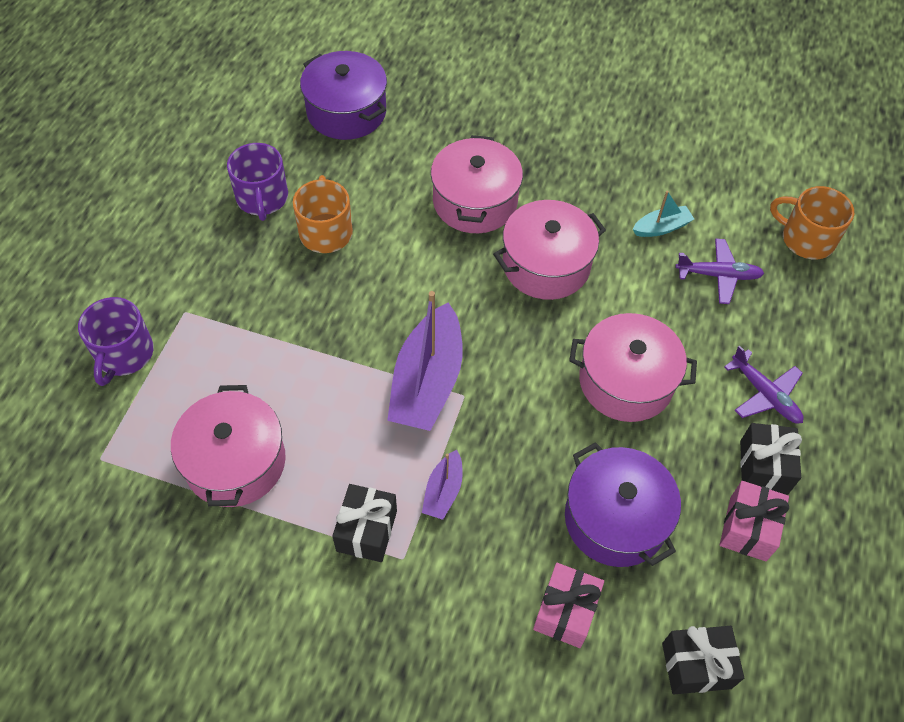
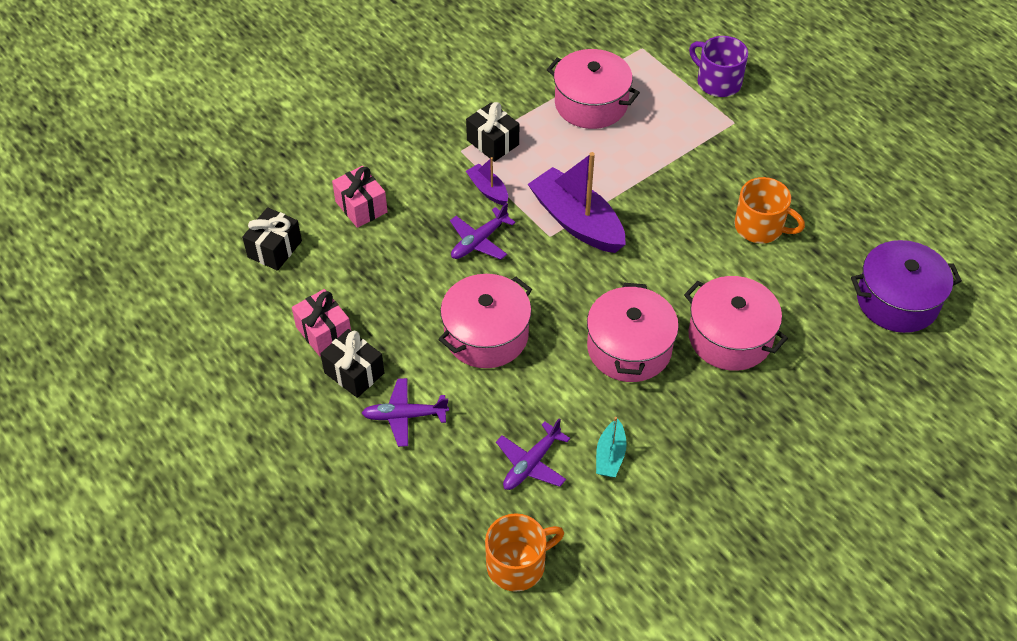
camera: 125 degrees right, 5 degrees down
(262, 198) = (822, 204): purple mug -> none
(520, 456) = (479, 241): none -> purple plane
(615, 519) = (394, 265): purple pot -> none

